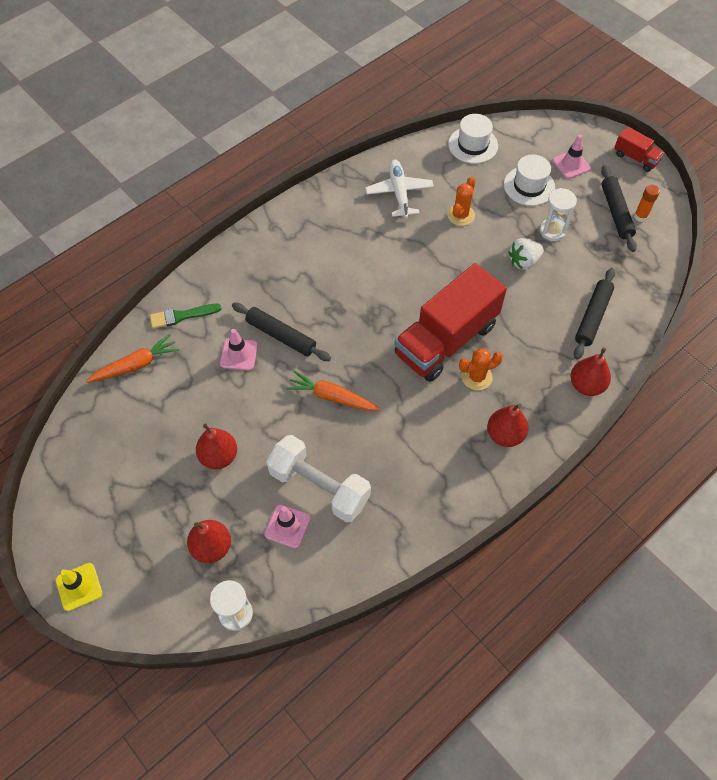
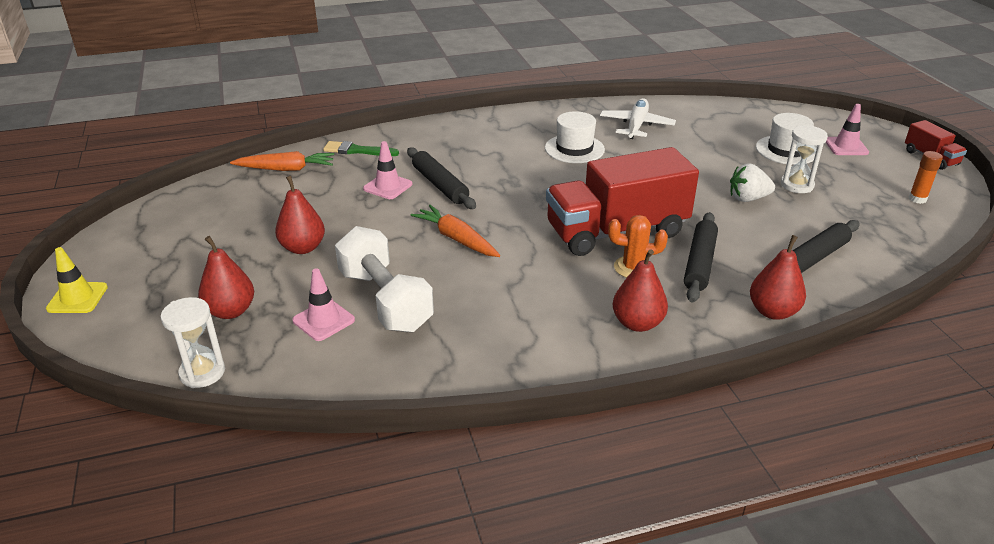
camera: 25 degrees right, 25 degrees down
(461, 215) = (694, 152): orange cactus -> none
(473, 145) = (738, 113): white hat -> white hat (574, 149)
(616, 212) = (885, 189): black rolling pin -> black rolling pin (699, 263)

